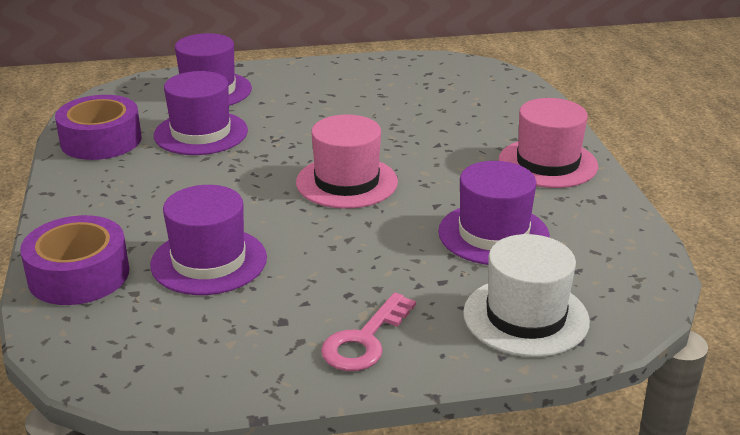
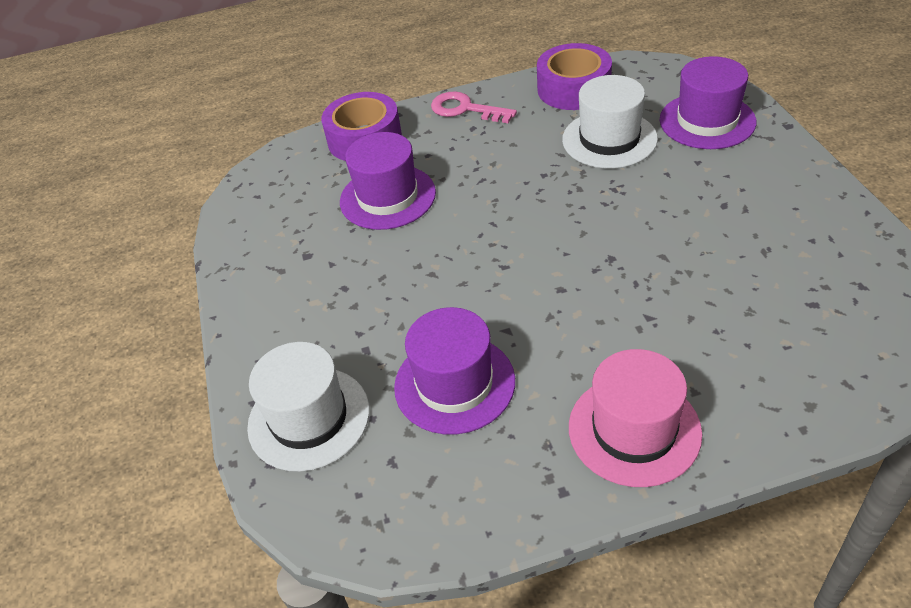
camera: 90 degrees right, 15 degrees up
(201, 133) = (609, 139): purple hat -> white hat
(347, 182) = (538, 255): pink hat -> none
(364, 340) = (279, 308): pink key -> pink key (465, 109)

